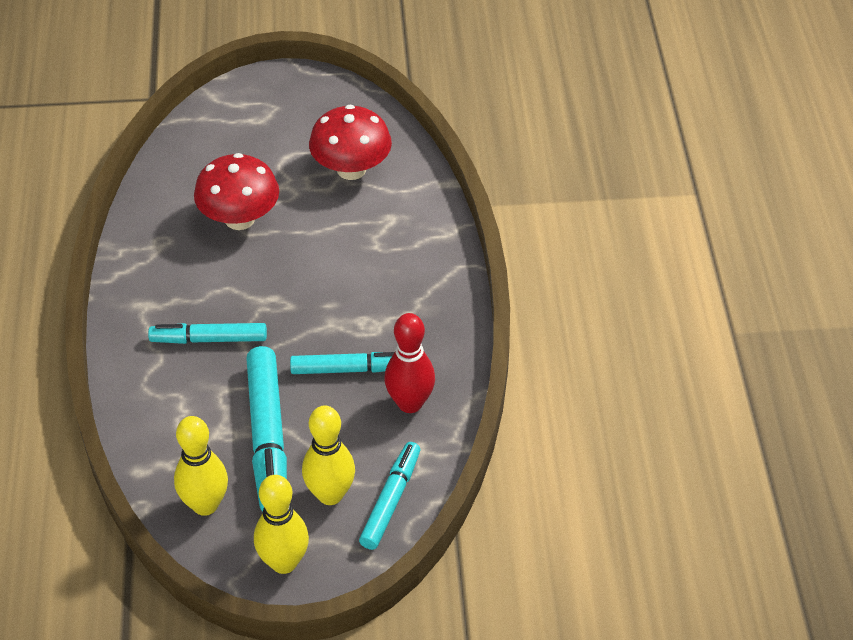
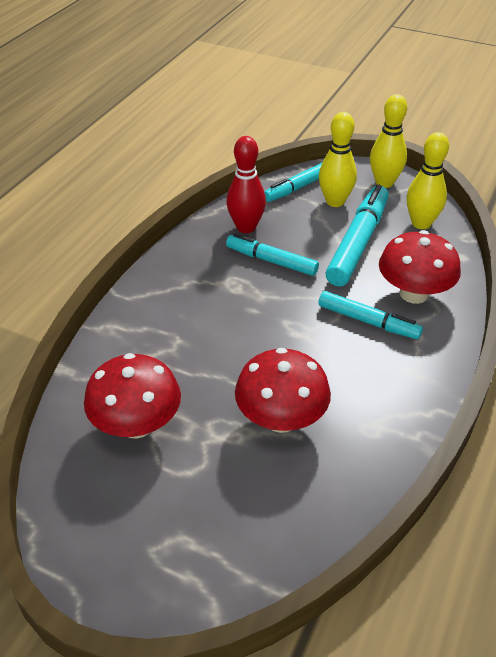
camera: 150 degrees left, 5 degrees down
(175, 393) = (414, 294): none -> red mushroom

